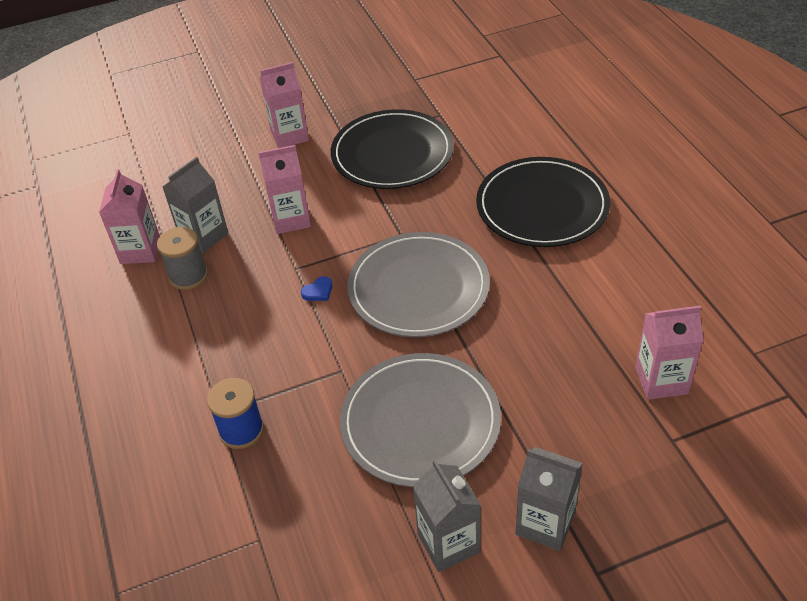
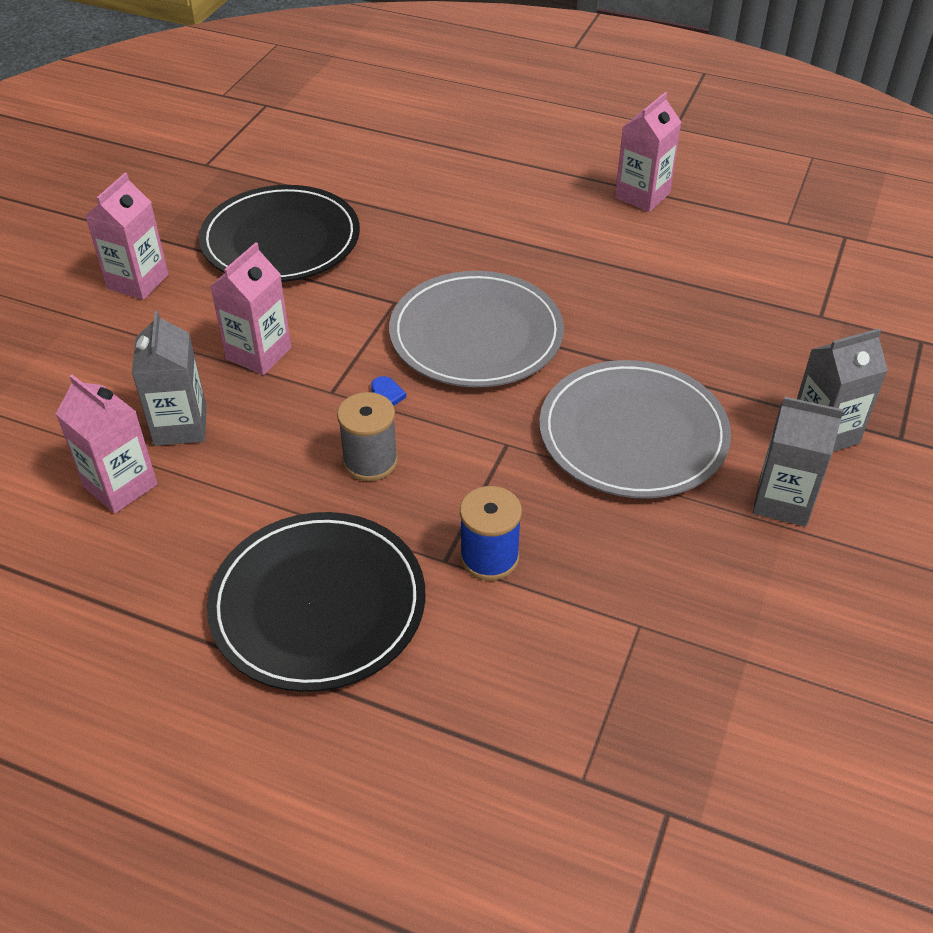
camera: 50 degrees left, 0 degrees up
(188, 276) = (220, 471): grey spool -> grey spool (370, 461)
(542, 206) = (487, 208): black plate -> black plate (318, 604)
(661, 380) = (757, 280): pink carton -> pink carton (642, 195)

